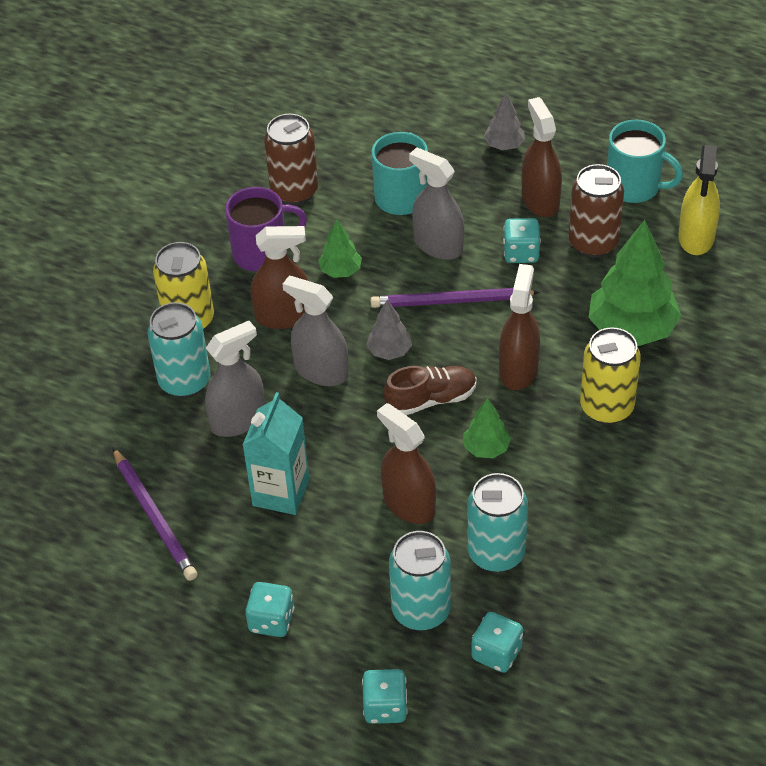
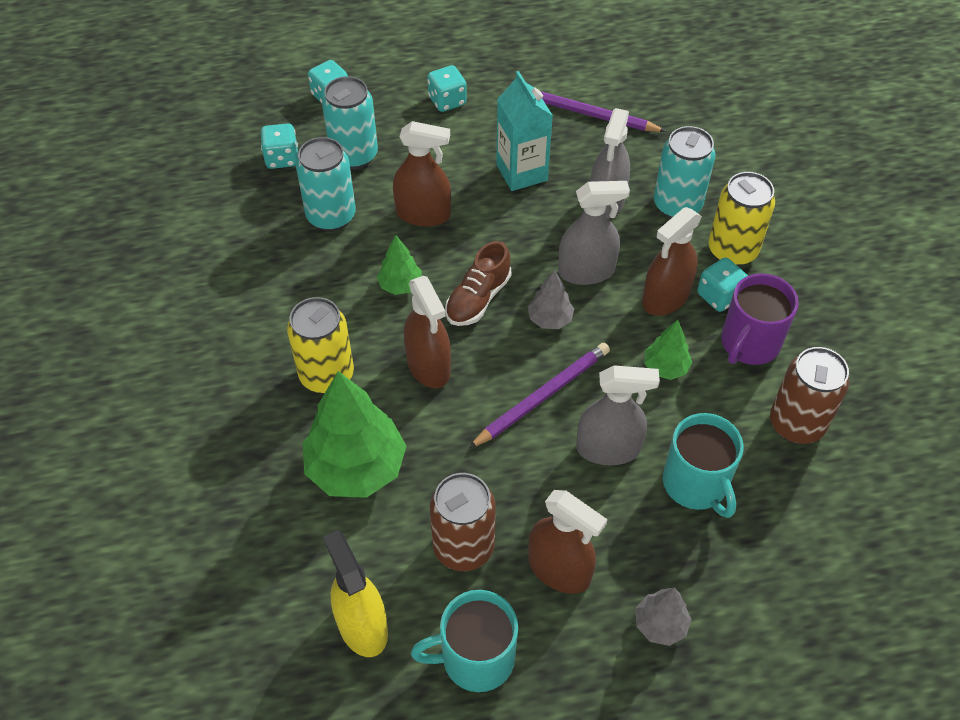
camera: 140 degrees right, 5 degrees up
(521, 253) = (524, 489): turquoise dice -> turquoise dice (719, 296)

